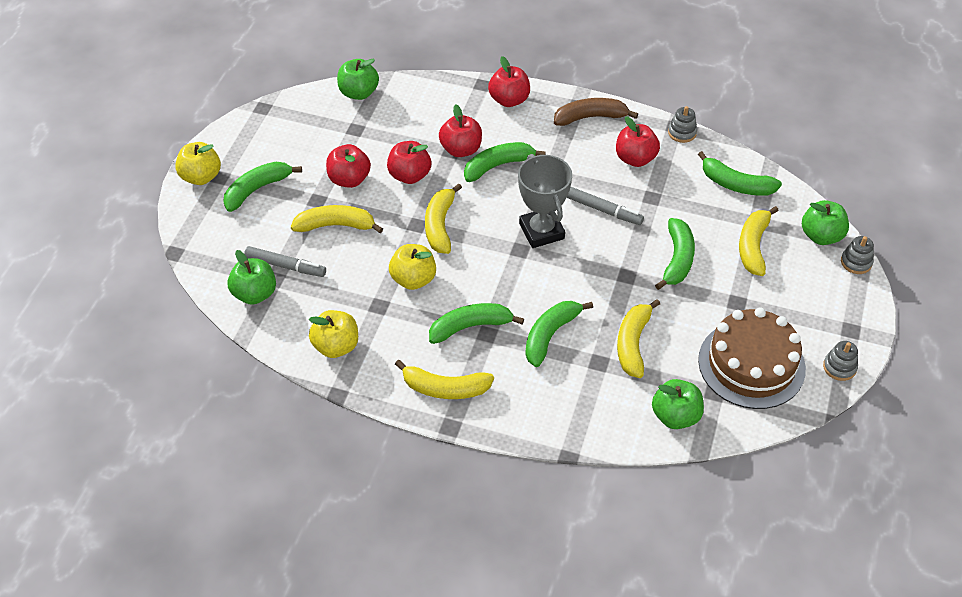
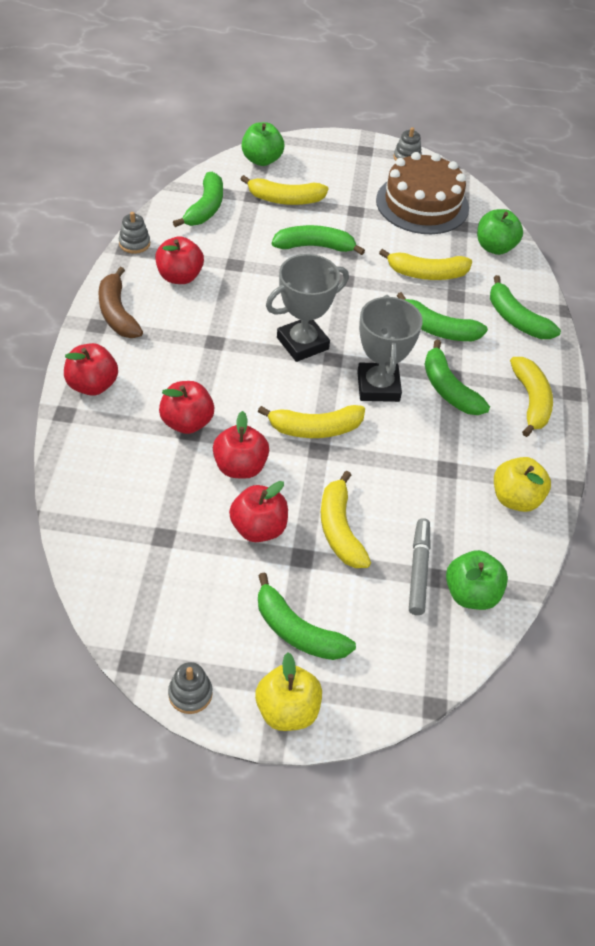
camera: 105 degrees left, 0 degrees up
(358, 93) = (89, 544): green apple -> none
(413, 279) = (401, 443): yellow apple -> none
(481, 275) = (378, 386): none -> grey trophy
(498, 166) = (209, 386): green banana -> green banana (516, 319)
(603, 210) = (261, 298): grey marker -> none
(856, 262) = (288, 143): grey stacking toy -> grey stacking toy (190, 694)

